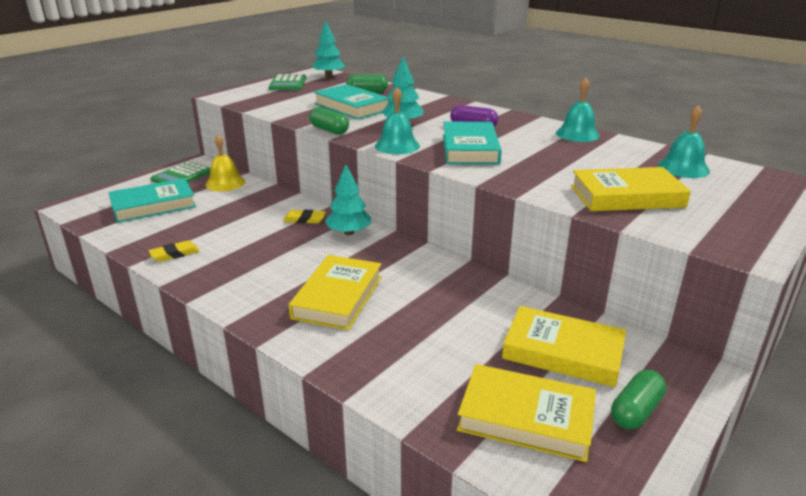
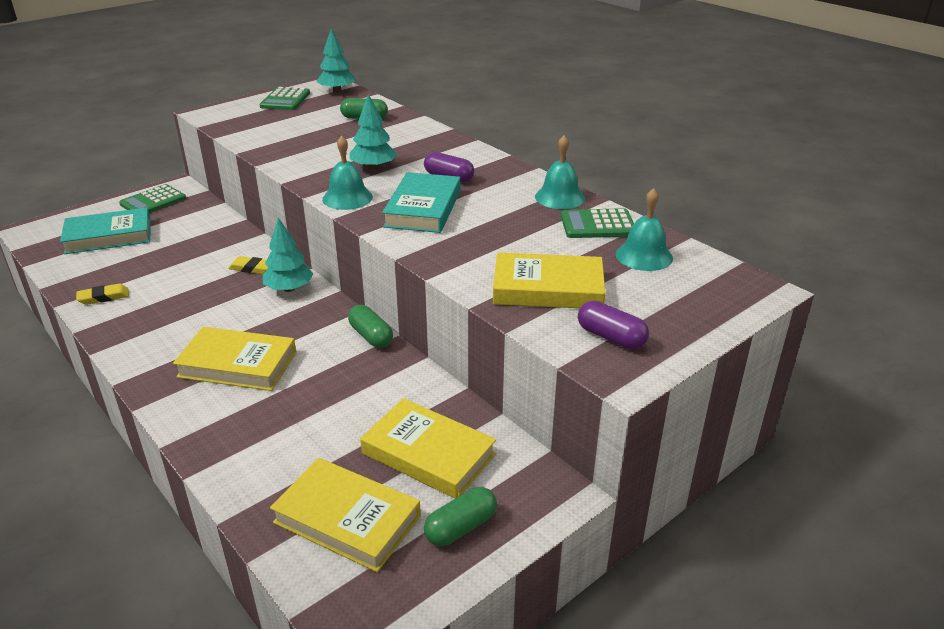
camera: 10 degrees right, 5 degrees up
(225, 183) = (193, 214): yellow bell -> none
(329, 130) = (289, 171): green capsule -> green capsule (371, 336)
(338, 297) = (237, 364): yellow book -> yellow book turned 75 degrees clockwise
(352, 107) = (334, 139): turquoise book -> none
(626, 150) = (597, 225): none -> green calculator
(712, 226) = (611, 337): none -> purple capsule

